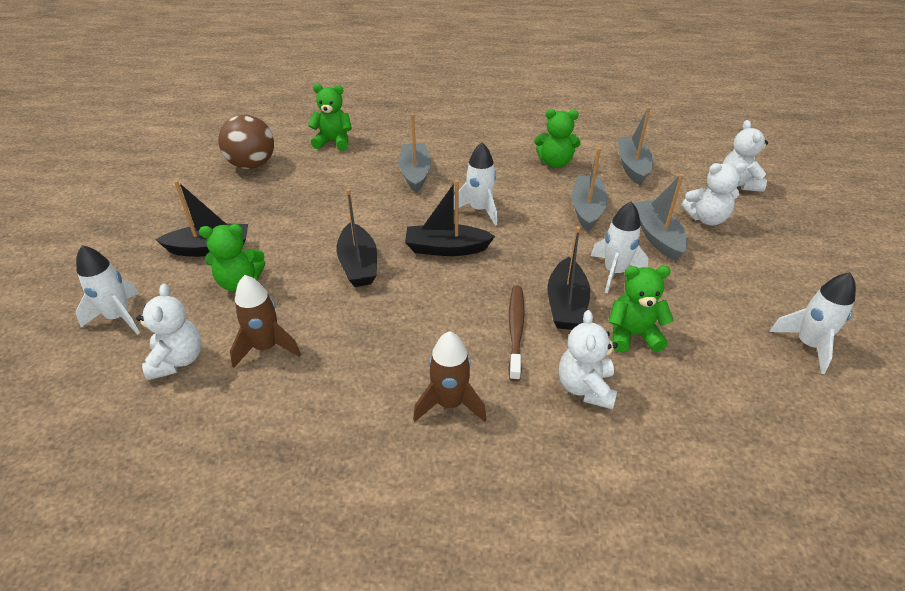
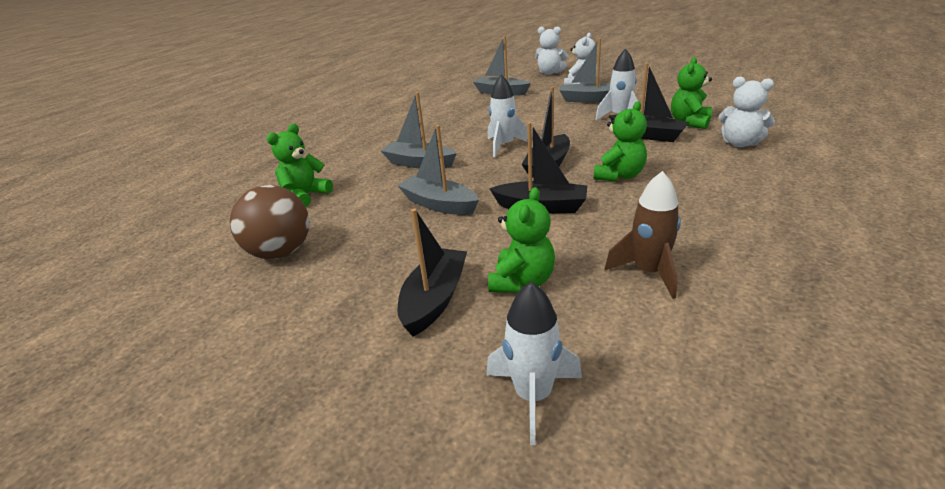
camera: 60 degrees left, 10 degrees down
(177, 360) = (649, 341): white teddy bear -> none
(449, 404) = (750, 190): brown rocket -> none
(516, 330) = (670, 155): brown toothbrush -> none
(555, 163) = (468, 112): green teddy bear -> green teddy bear (619, 176)
(587, 209) = (539, 112): grey boat -> grey boat (439, 204)
(808, 345) = (714, 86): white rocket -> none

